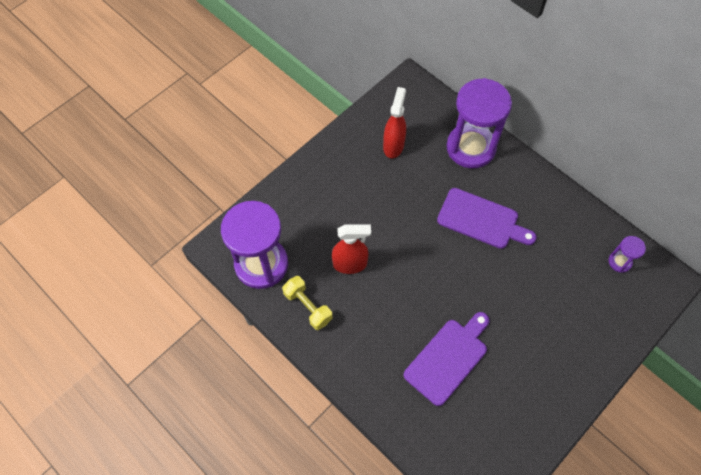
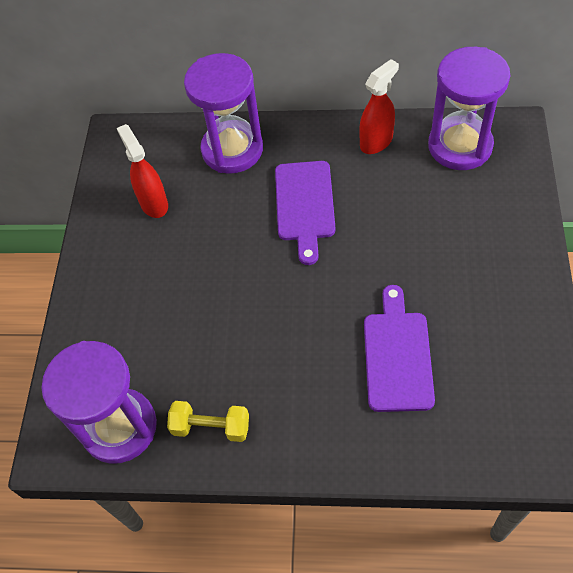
camera: 35 degrees left, 5 degrees down
(350, 264) = (216, 348): red spray bottle -> red spray bottle (376, 142)
(481, 220) = (305, 205): purple cutting board -> purple cutting board turned 105 degrees clockwise
(619, 262) = (460, 146): purple hourglass -> purple hourglass, size x2.30

